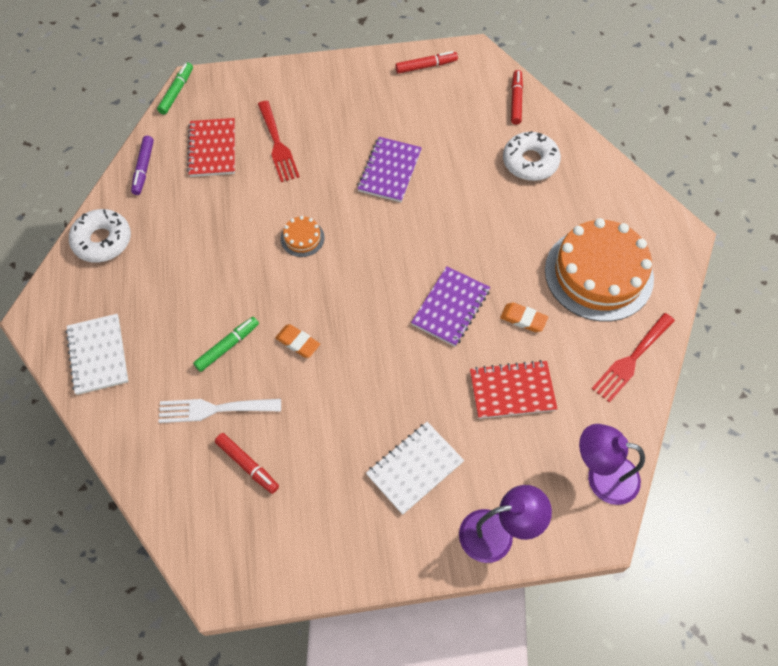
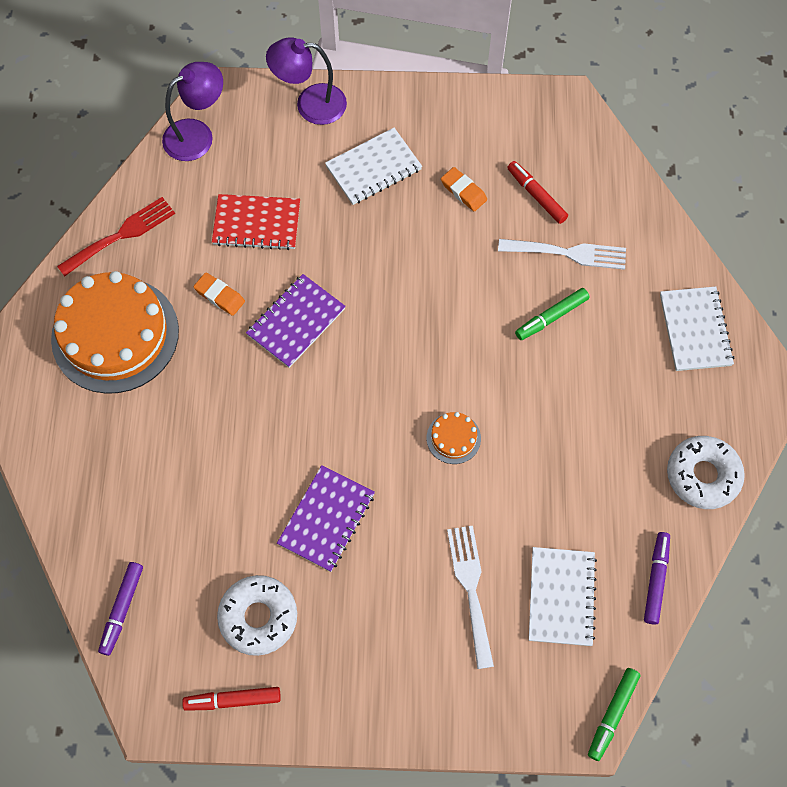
camera: 170 degrees left, 5 degrees up
(212, 149) = (561, 597): red notebook -> white notebook
(277, 145) = (470, 589): red fork -> white fork
(298, 342) = (473, 309): orange eraser -> orange eraser (463, 191)
(516, 100) = (122, 609): red marker -> purple marker
(530, 162) = (139, 502): white donut -> white donut (258, 617)
(602, 476) = (197, 135): purple lamp -> purple lamp turned 60 degrees counterclockwise

